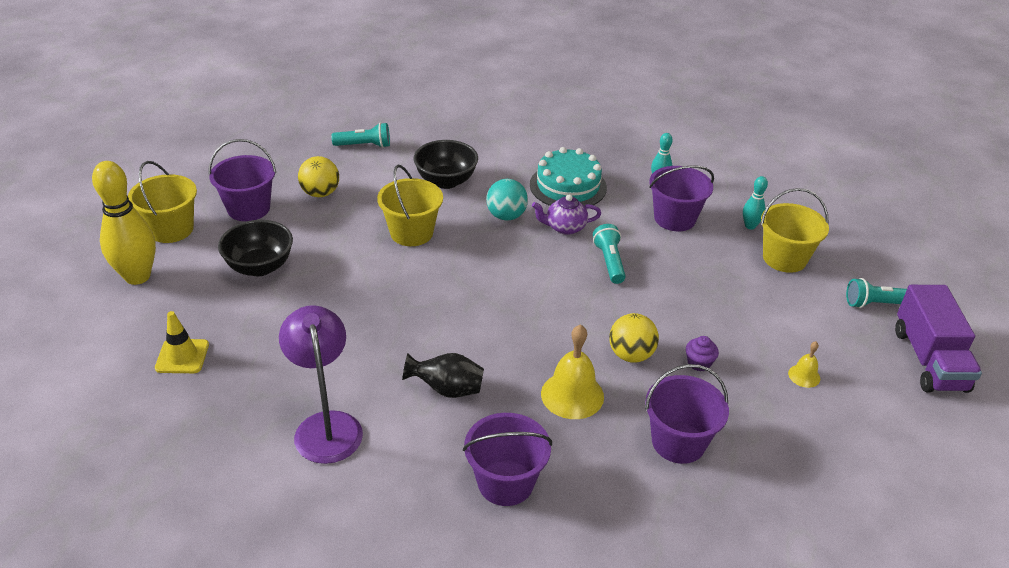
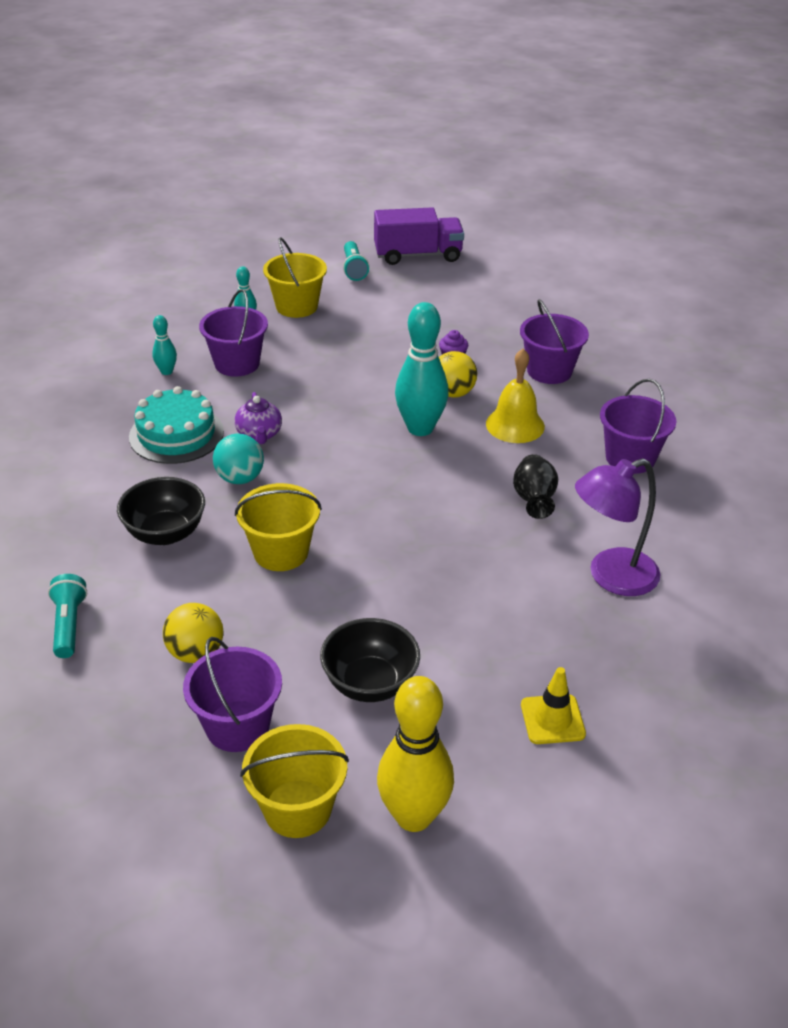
camera: 95 degrees left, 0 degrees up
(569, 324) = (420, 428): none -> turquoise bowling pin
(609, 262) = (317, 405): turquoise flashlight -> none
(804, 376) = (453, 309): yellow bell -> none

